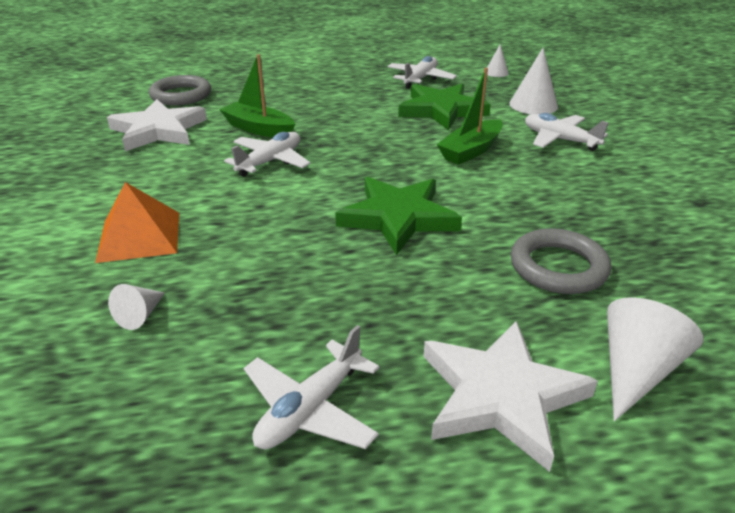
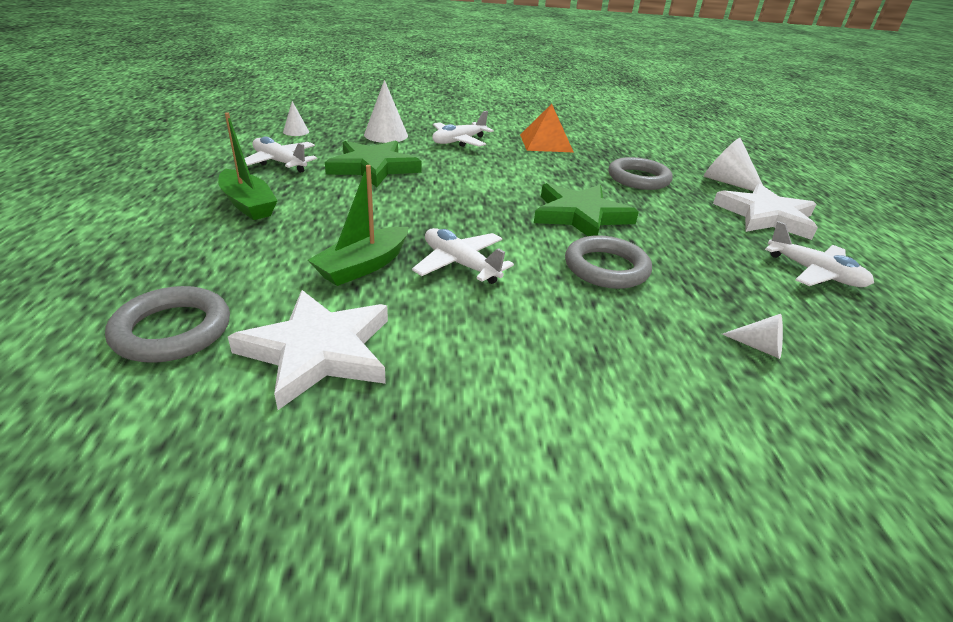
camera: 85 degrees left, 0 degrees up
(139, 236) = (627, 355): orange pyramid -> orange pyramid (545, 143)
(281, 231) = (606, 268): none -> grey ring
(471, 151) = (467, 172): green boat -> green boat (248, 204)

